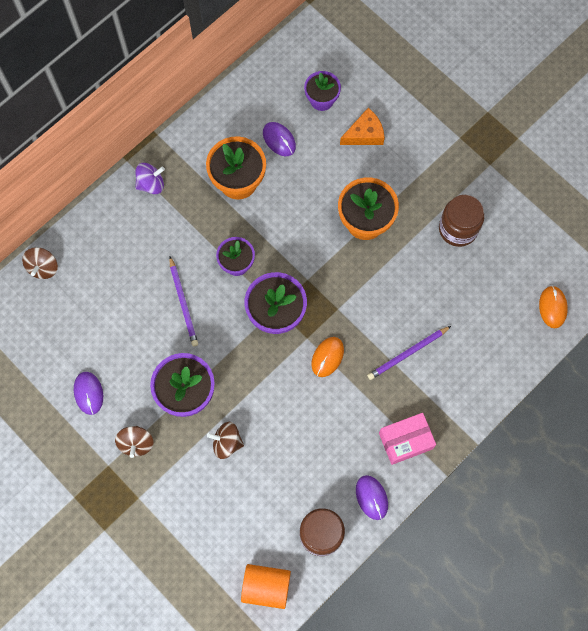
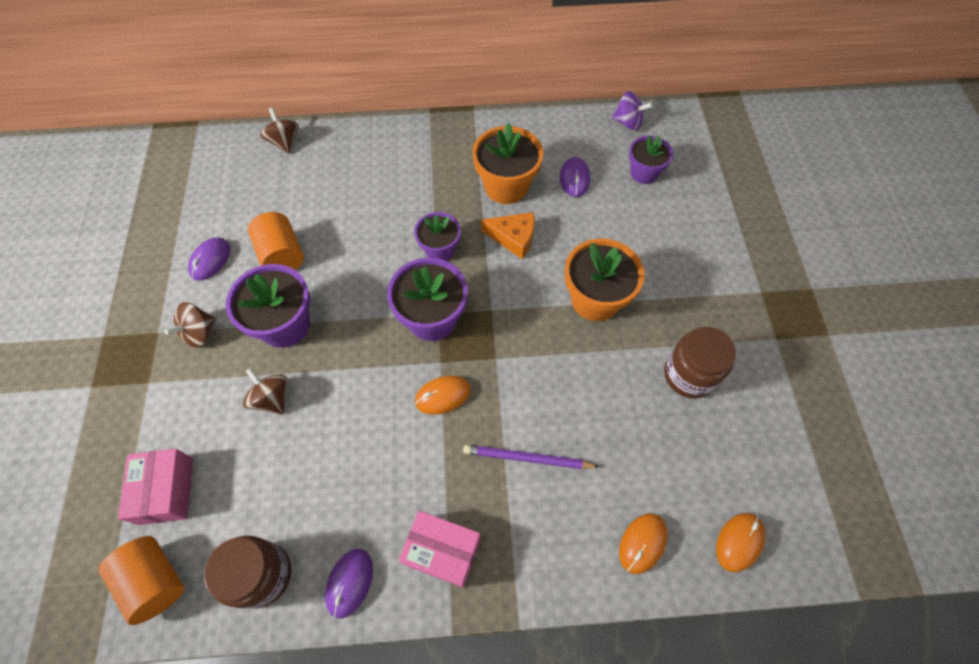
camera: 40 degrees right, 10 degrees down
(43, 267) = (284, 142): brown spinning top -> brown spinning top turned 105 degrees clockwise
(134, 351) = (282, 255): none -> orange cylinder
(151, 184) = (431, 140): purple spinning top -> purple spinning top (628, 123)
(183, 303) = (362, 248): purple pencil -> none
(220, 542) = (166, 490): none -> pink box
(365, 134) = (662, 225): orange cheese -> orange cheese (513, 238)
(505, 349) = (642, 543): none -> orange mouse

